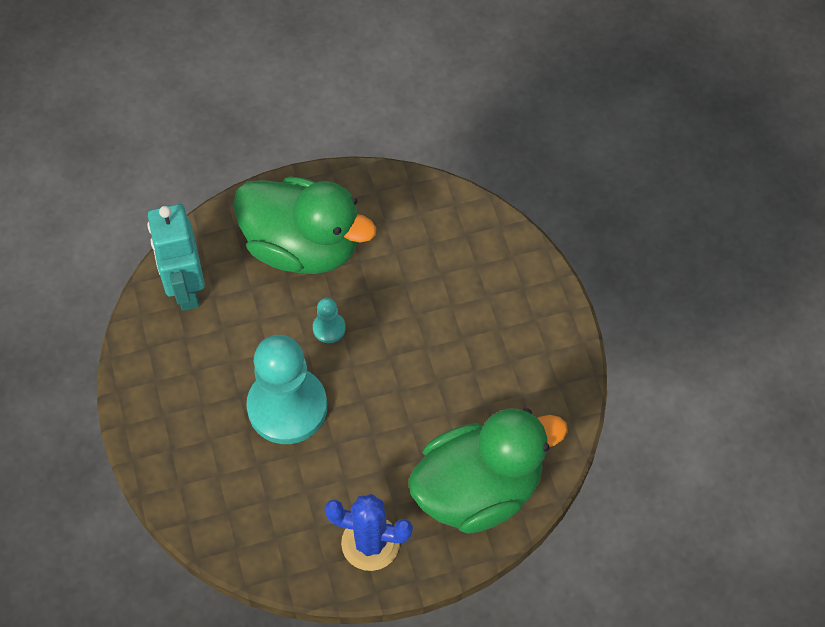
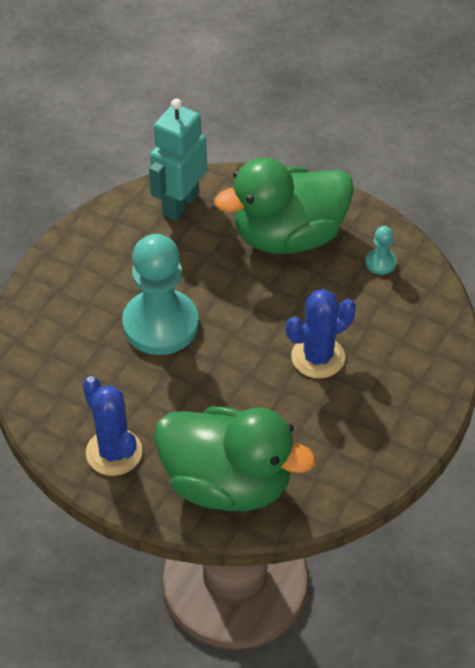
camera: 45 degrees right, 10 degrees down
(303, 247) = (288, 236): green duck -> green duck turned 90 degrees clockwise
(329, 328) = (246, 299): turquoise pawn -> turquoise pawn (380, 263)
(434, 331) = (318, 357): none -> blue cactus

